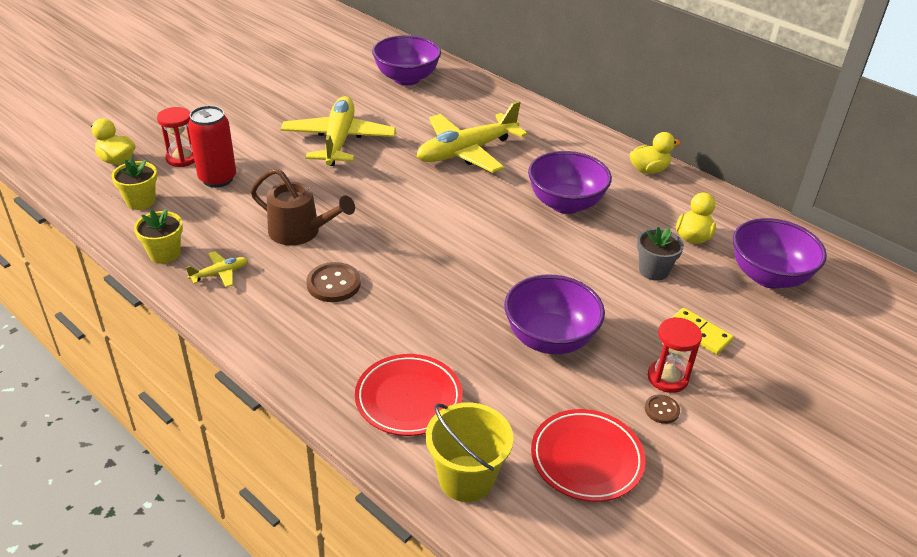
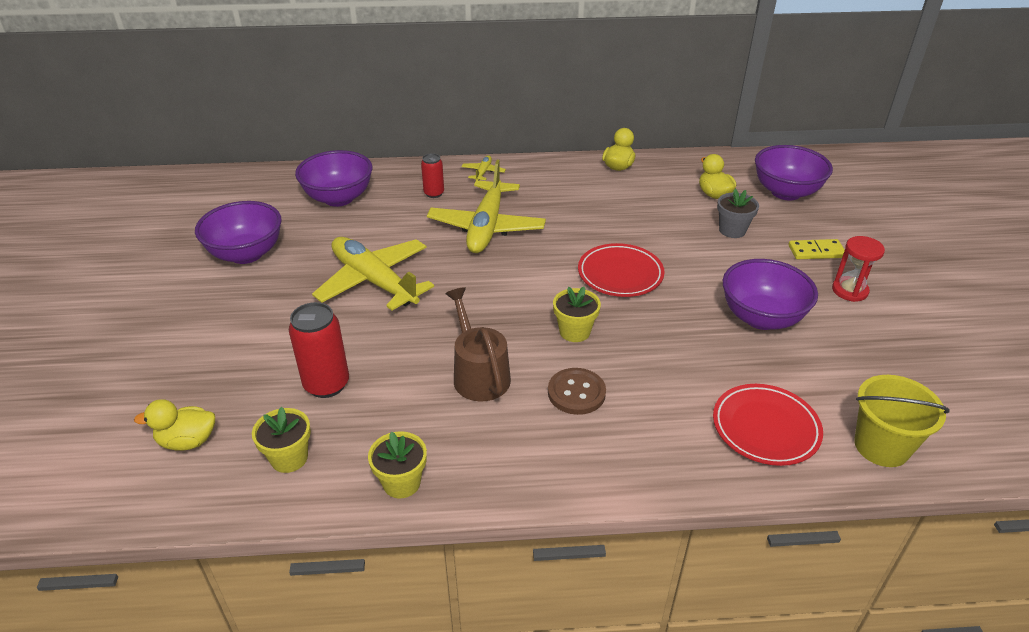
camera: 45 degrees left, 0 degrees up
(182, 158) = (257, 391): red hourglass -> none
(220, 273) = (479, 458): yellow plane -> yellow plane (483, 172)
(300, 232) = (479, 374): brown watering can -> brown watering can turned 90 degrees counterclockwise
(400, 251) = (574, 331): none -> yellow flower pot
(472, 110) = (434, 193): none -> red can
(565, 204) = (613, 222): purple bowl -> purple bowl (246, 254)
(586, 459) = (903, 374): red plate -> red plate (620, 274)
(661, 410) = (880, 312): brown button -> none

